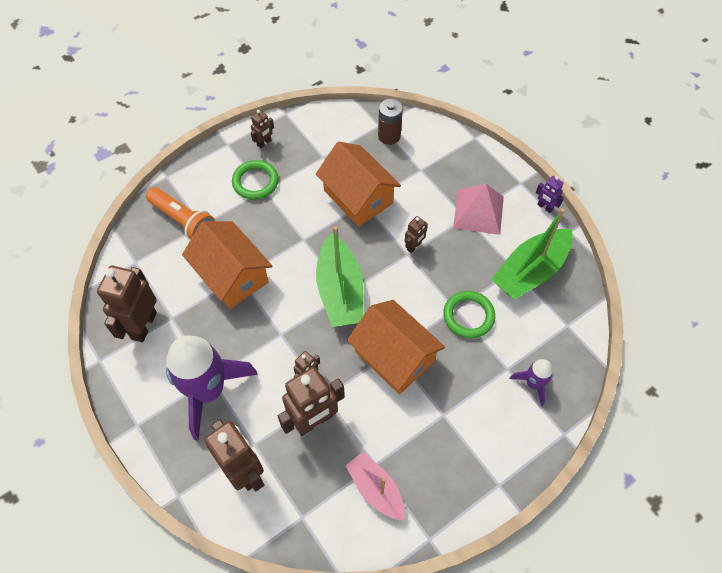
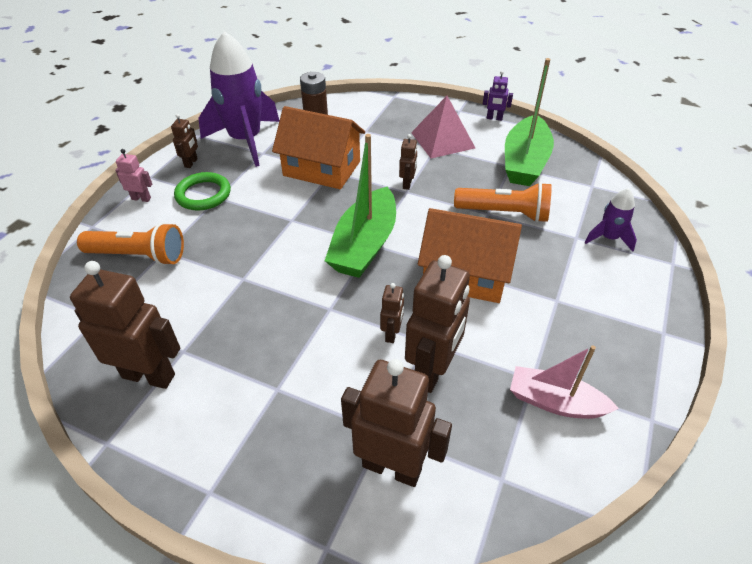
camera: 30 degrees left, 15 degrees down
(143, 325) = (149, 375): brown robot -> brown robot turned 120 degrees clockwise
(208, 390) = (282, 403): purple rocket -> purple rocket (246, 141)
(211, 165) = (141, 198): none -> pink robot
(232, 275) = (232, 280): orange house -> none
(340, 291) = (364, 245): green boat -> green boat turned 60 degrees clockwise
(468, 316) = (504, 213): green ring -> orange flashlight

